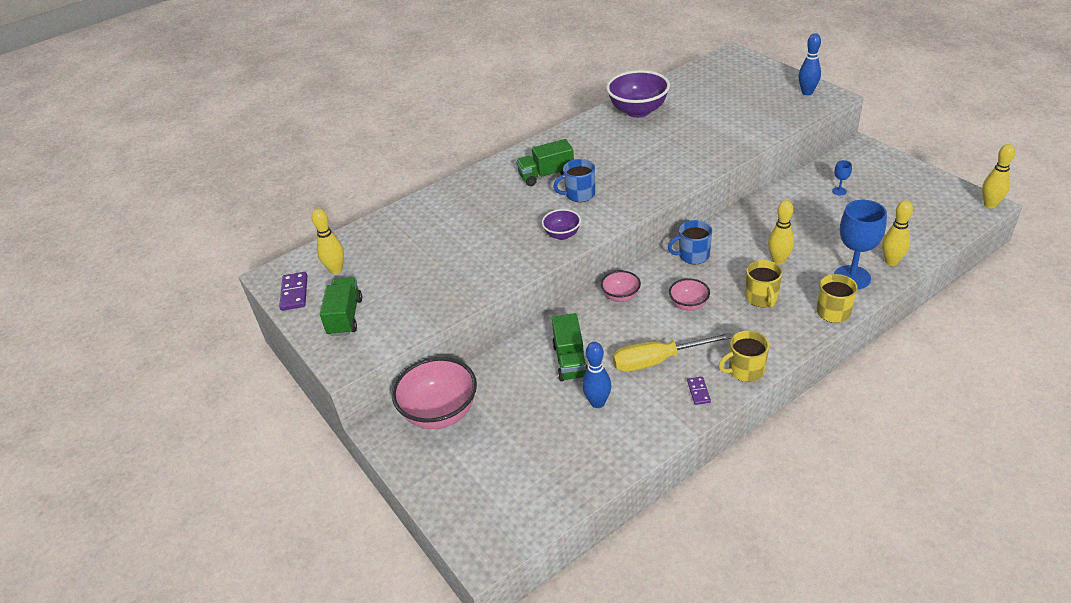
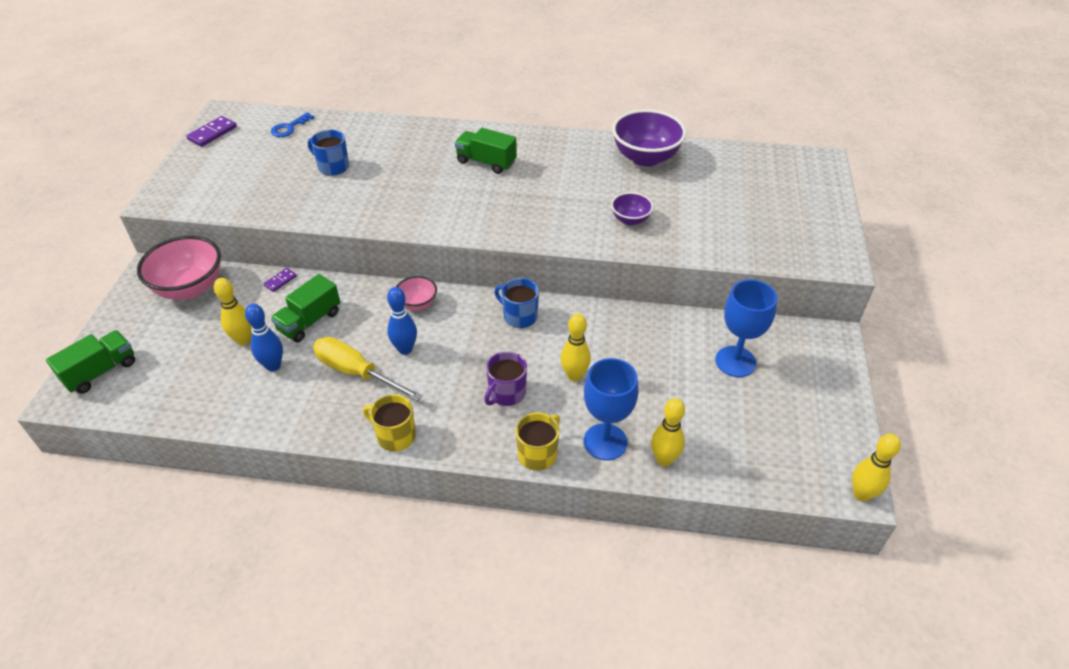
camera: 40 degrees right, 5 degrees up
(336, 270) = (256, 135): yellow bowling pin -> yellow bowling pin (243, 340)
(345, 317) = (207, 171): green truck -> green truck (101, 372)
(354, 248) = (289, 128): none -> blue key
(562, 235) = (413, 216): purple bowl -> purple bowl (630, 220)
(579, 194) = (480, 194): blue mug -> blue mug (333, 167)
(688, 305) = (448, 351): pink bowl -> none
(698, 392) = (340, 420): purple domino -> purple domino (280, 281)
(761, 298) = (506, 393): yellow mug -> purple mug
(807, 92) = (824, 242): blue bowling pin -> blue bowling pin (405, 349)
(839, 191) = (735, 361): blue goblet -> blue goblet, size x2.29

